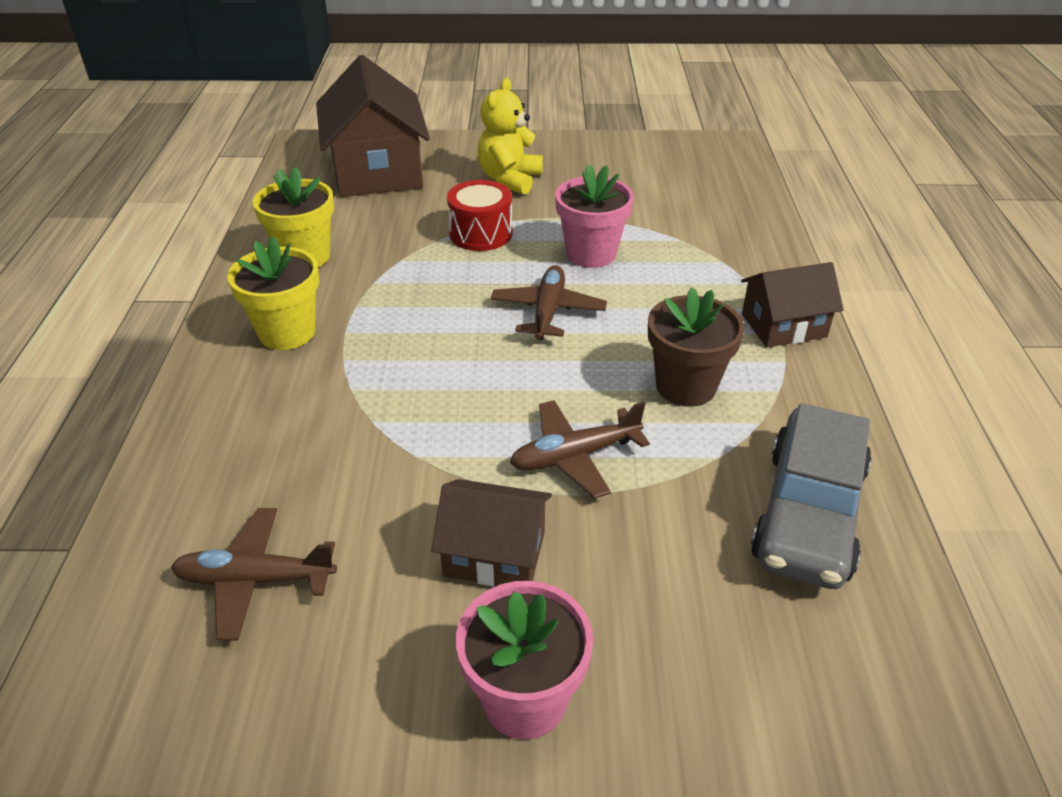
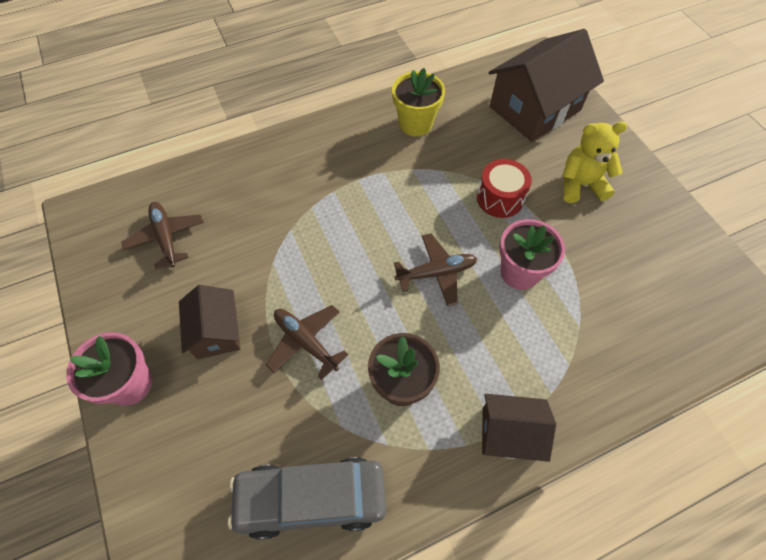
camera: 65 degrees right, 20 degrees up
(287, 332) = (342, 154): yellow flower pot -> none
(783, 325) = (509, 433): brown house -> brown house turned 45 degrees counterclockwise

